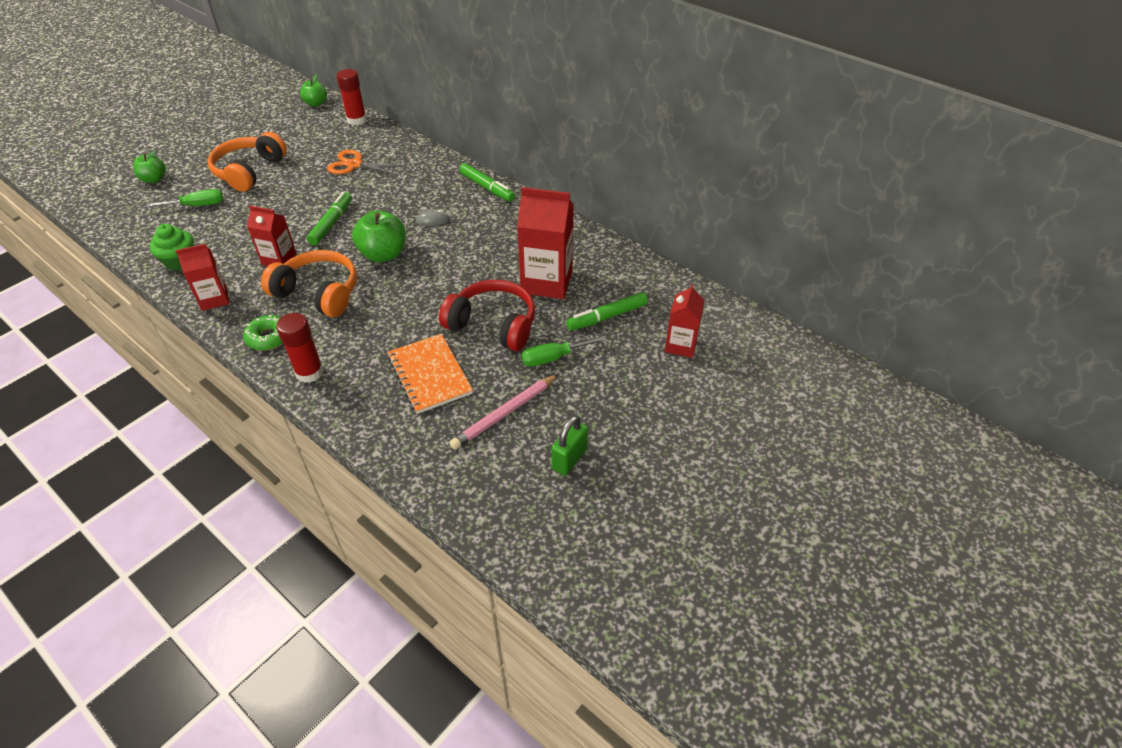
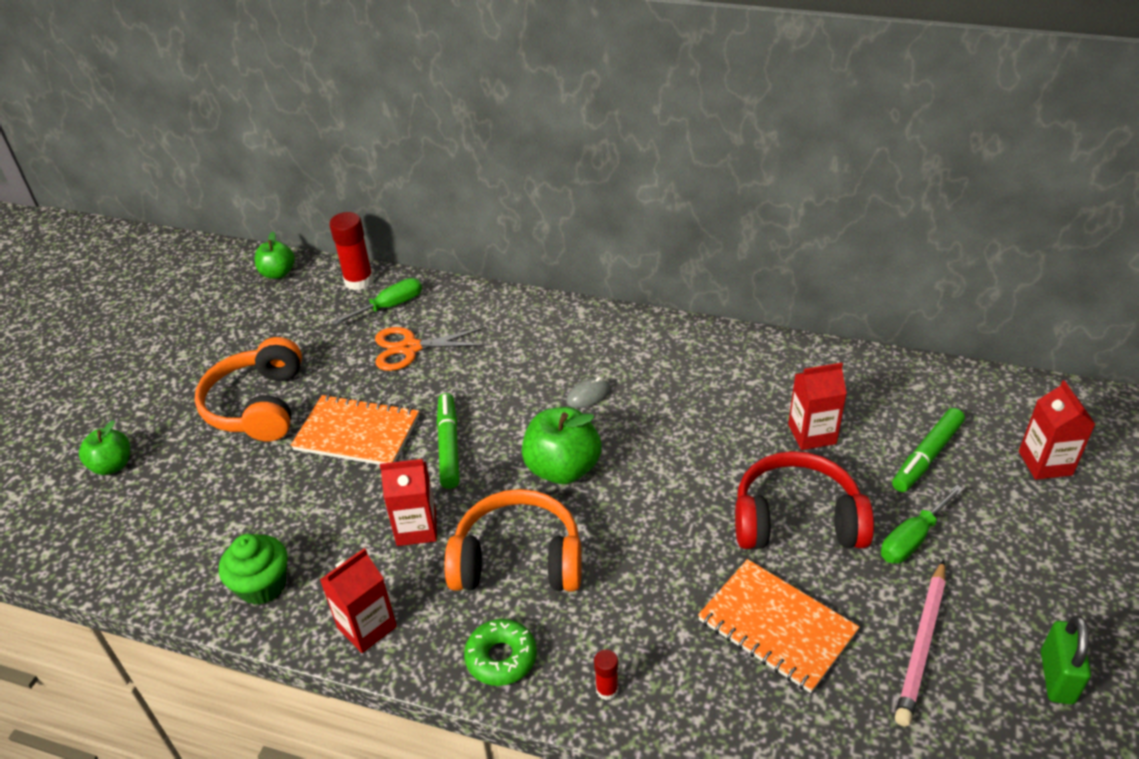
camera: 20 degrees left, 5 degrees down
(197, 205) = (218, 485): green screwdriver -> green screwdriver (389, 306)
(288, 201) = (357, 433): none -> orange notebook
(309, 372) = (607, 690): red glue stick -> red glue stick, size x0.51
(487, 187) = (622, 326): green marker -> none
(547, 282) = (812, 434): red carton -> red carton, size x0.59

